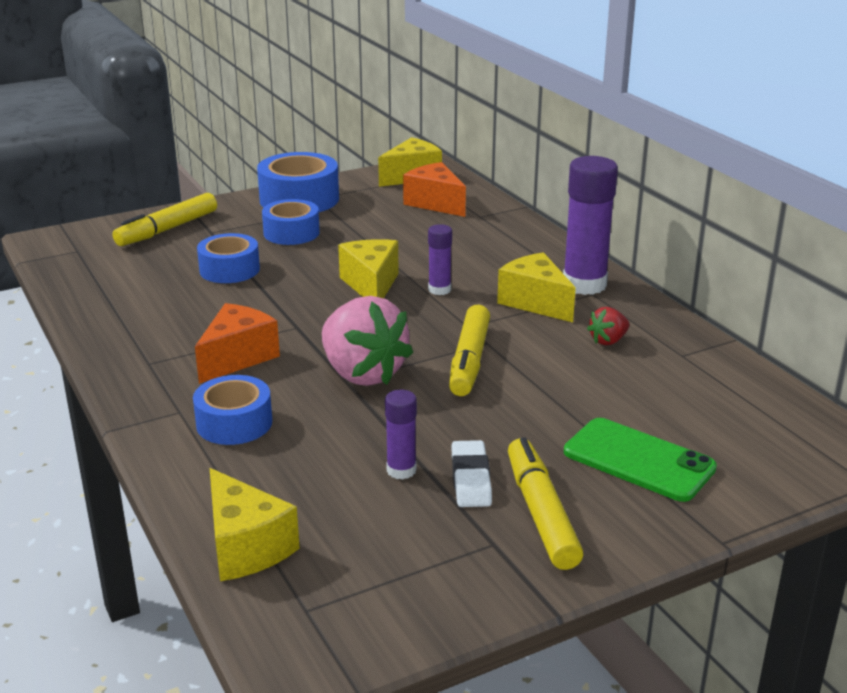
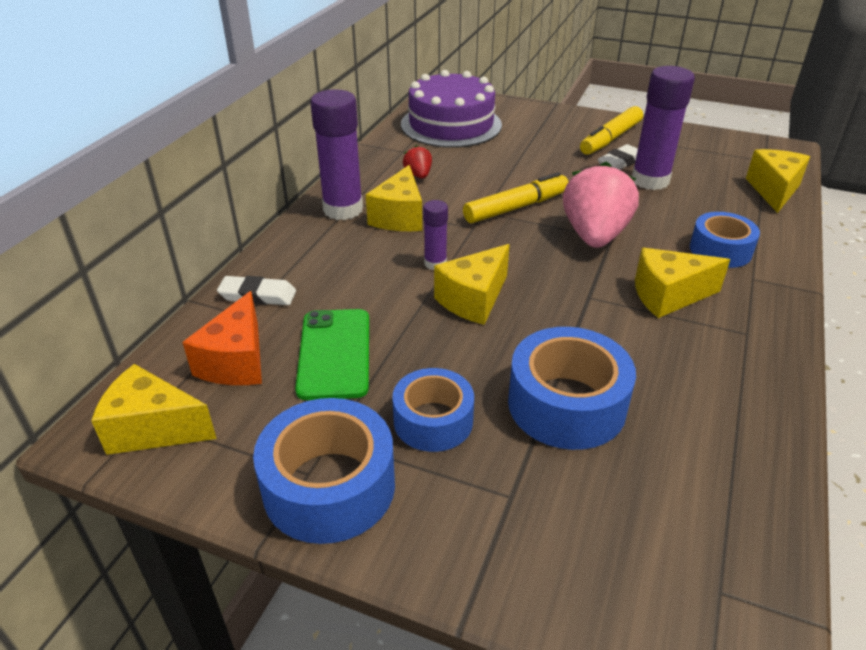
camera: 130 degrees left, 10 degrees up
(167, 229) = (558, 548): yellow marker -> none
(229, 270) = (566, 404): blue tape -> blue tape, size x1.51
(237, 358) = (668, 296): orange cheese -> yellow cheese
(401, 470) = (650, 180): purple glue stick -> purple glue stick, size x1.94
(498, 224) = (258, 295): none -> white eraser
(608, 341) = (418, 175): red strawberry -> red strawberry turned 120 degrees counterclockwise
(638, 460) = (530, 132): green phone -> green phone (334, 353)
(728, 414) = (451, 124): none -> purple cake

